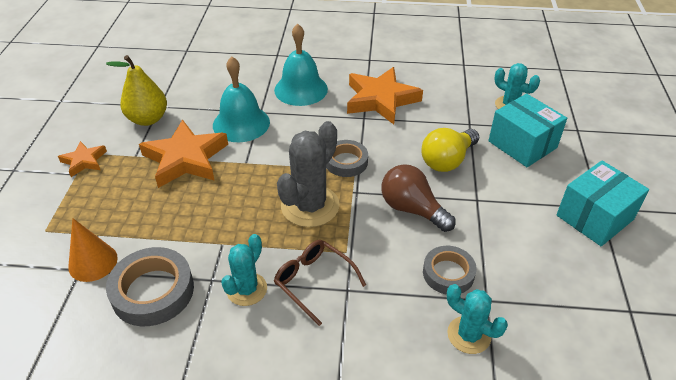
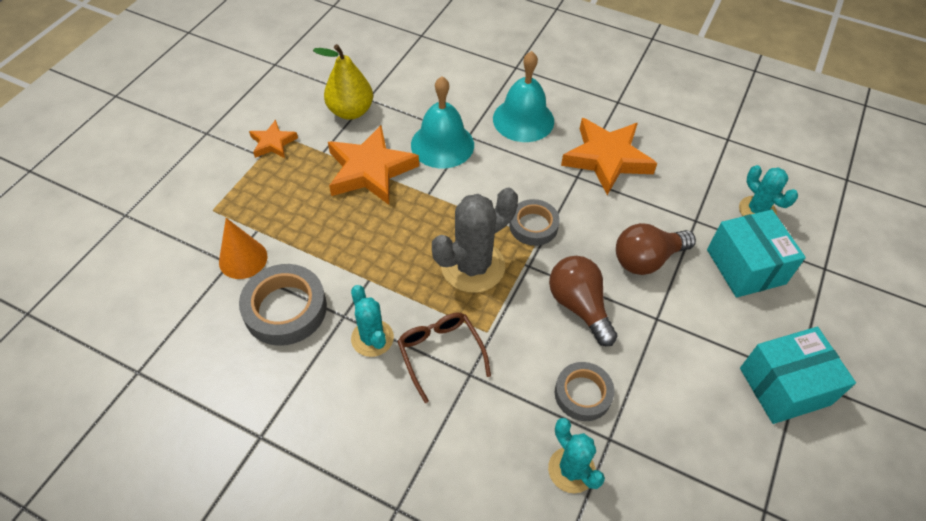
camera: 20 degrees right, 10 degrees up
(246, 289) = (372, 338): turquoise cactus -> turquoise cactus turned 75 degrees counterclockwise
(447, 160) = (647, 259): yellow light bulb -> brown light bulb

